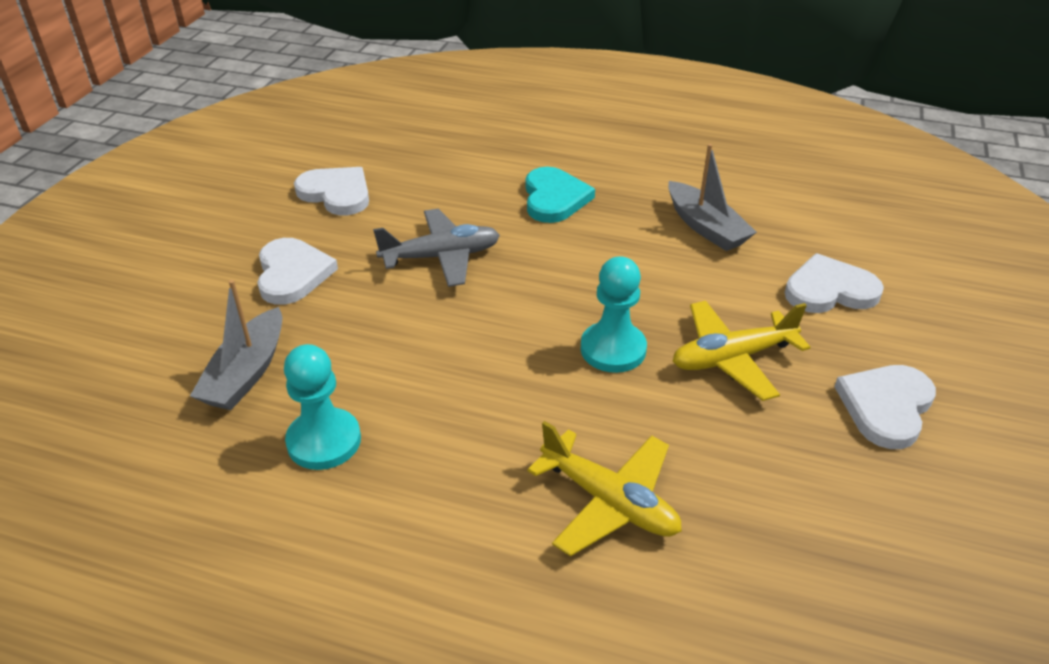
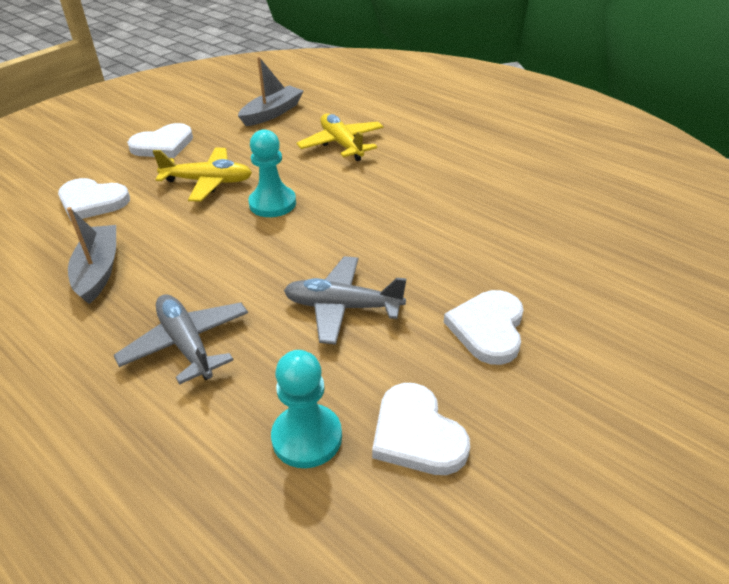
camera: 155 degrees left, 0 degrees up
(246, 373) = (533, 251): grey boat -> grey boat (272, 113)
(324, 441) = (483, 200): turquoise pawn -> turquoise pawn (307, 437)
(554, 198) = (187, 344): turquoise heart -> grey plane

